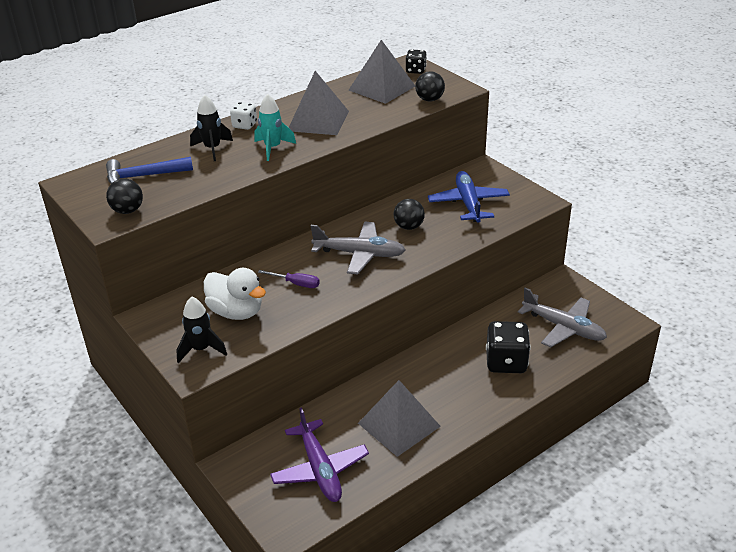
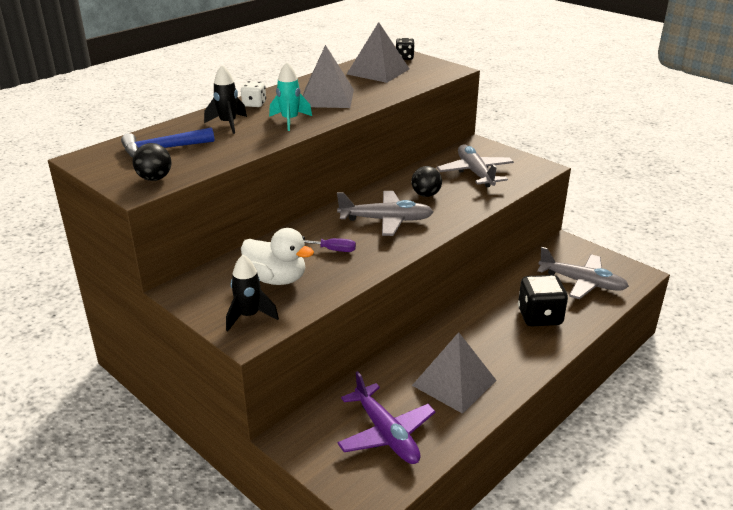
camera: 10 degrees left, 5 degrees down
(429, 99) = (427, 78): black ball -> none
(468, 203) = (475, 173): blue plane -> grey plane

